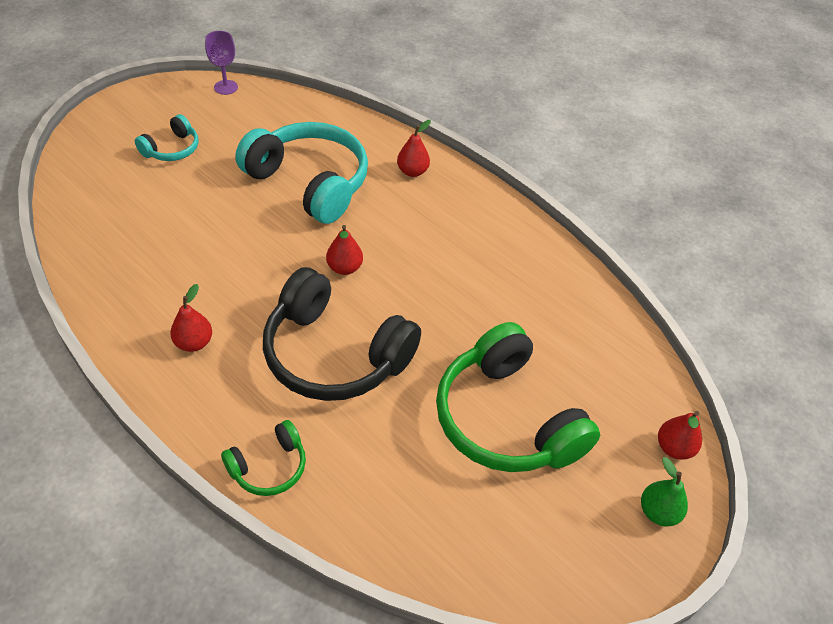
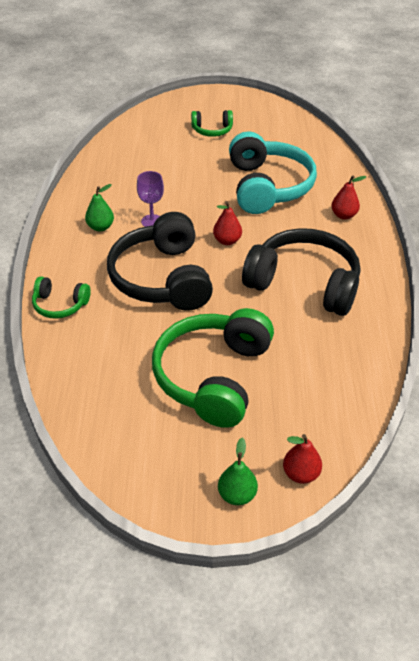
camera: 50 degrees right, 5 degrees down
(172, 149) = (212, 130): turquoise headphones -> green headphones
(194, 343) = (100, 227): red pear -> green pear
(226, 87) = (286, 113): purple goblet -> purple goblet (152, 221)
(463, 265) = (304, 283): none -> black headphones

